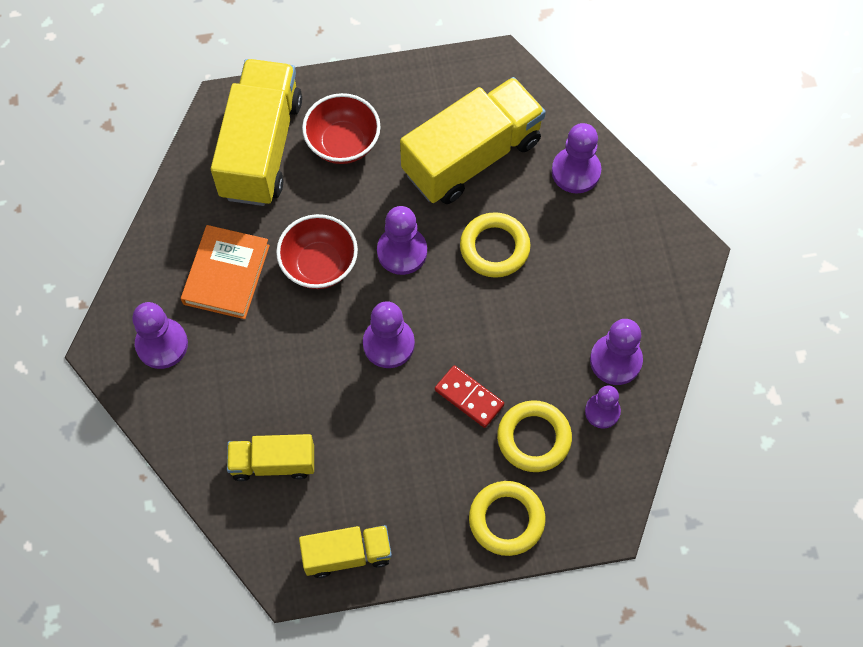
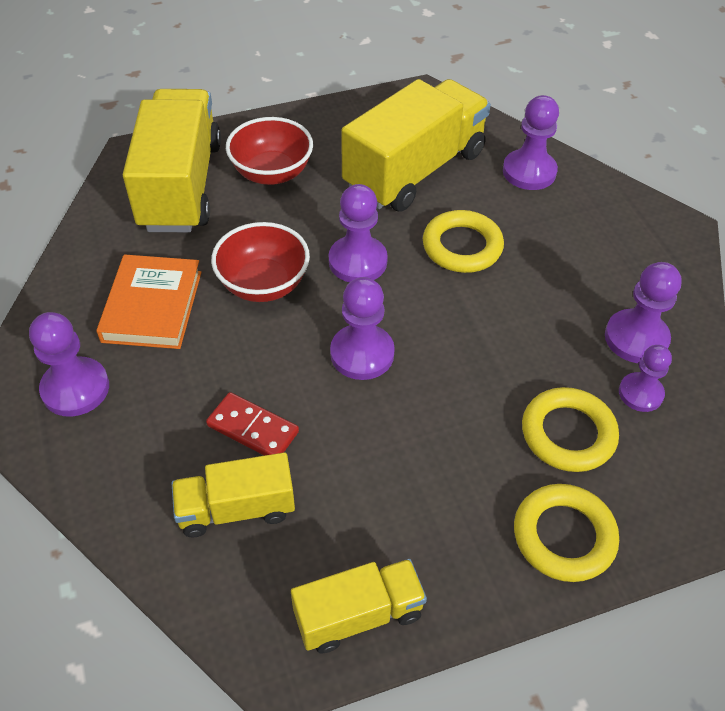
camera: 10 degrees left, 15 degrees down
(469, 397) = (474, 399): red domino -> red domino (252, 429)

